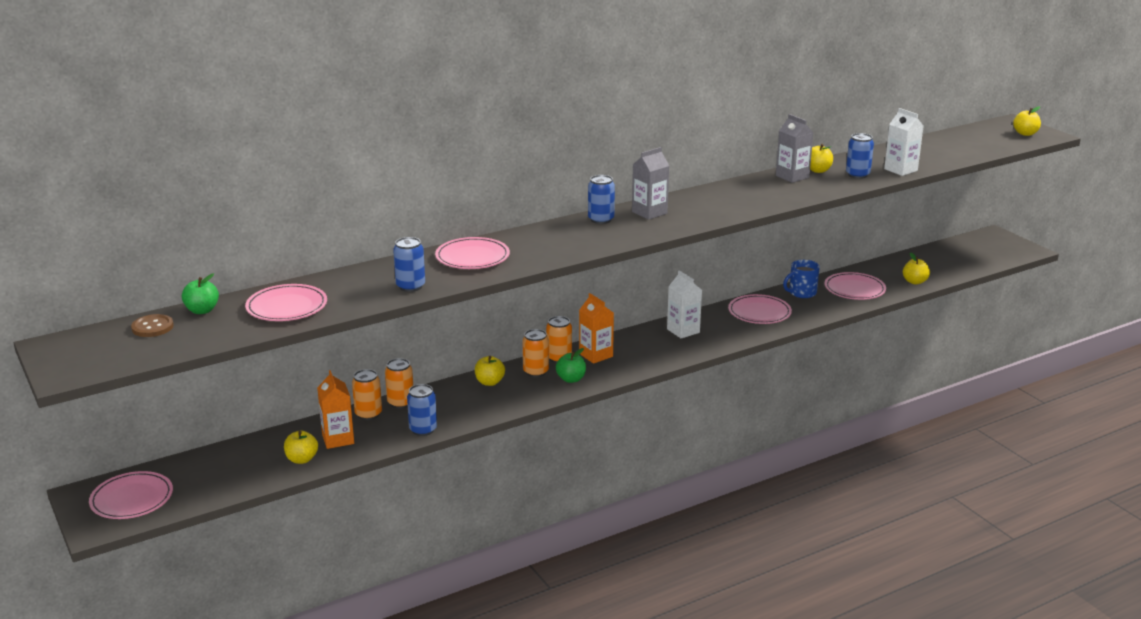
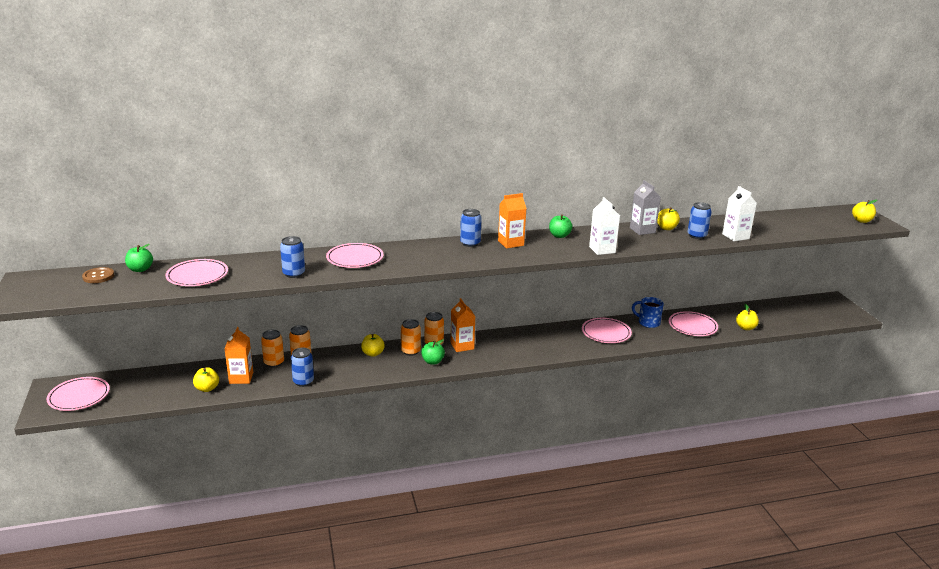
camera: 15 degrees right, 0 degrees up
(649, 212) = (511, 243): grey carton -> orange carton
(683, 331) = (538, 338): white carton -> white carton (602, 250)
(700, 196) = (559, 236): none -> green apple
(801, 293) = (648, 322): blue mug -> blue mug turned 45 degrees clockwise

